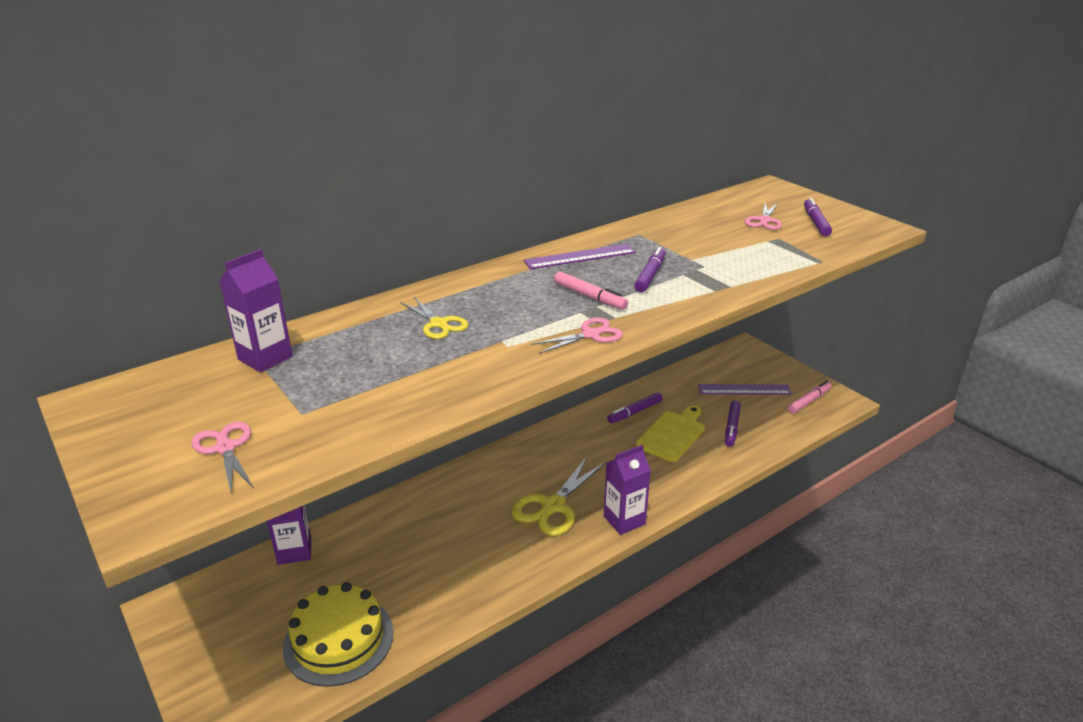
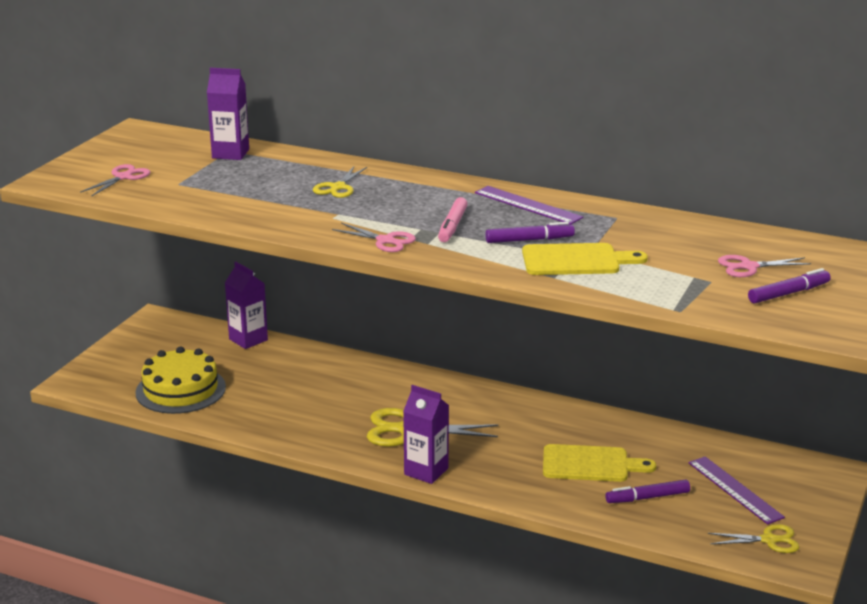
camera: 60 degrees right, 5 degrees down
(634, 412) = (603, 432): purple marker -> none
(705, 269) = (576, 260): none -> yellow cutting board
(809, 401) = (769, 540): pink marker -> yellow scissors

